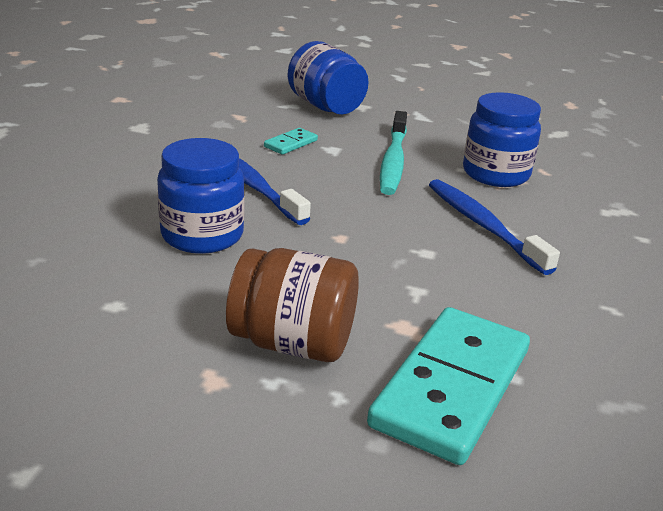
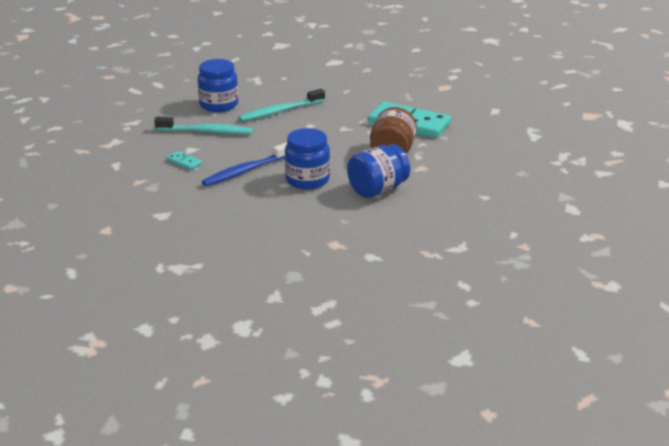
camera: 90 degrees left, 0 degrees up
(326, 106) = (118, 153): blue jar -> blue jar (377, 190)
(483, 226) = (280, 111): blue toothbrush -> turquoise toothbrush

